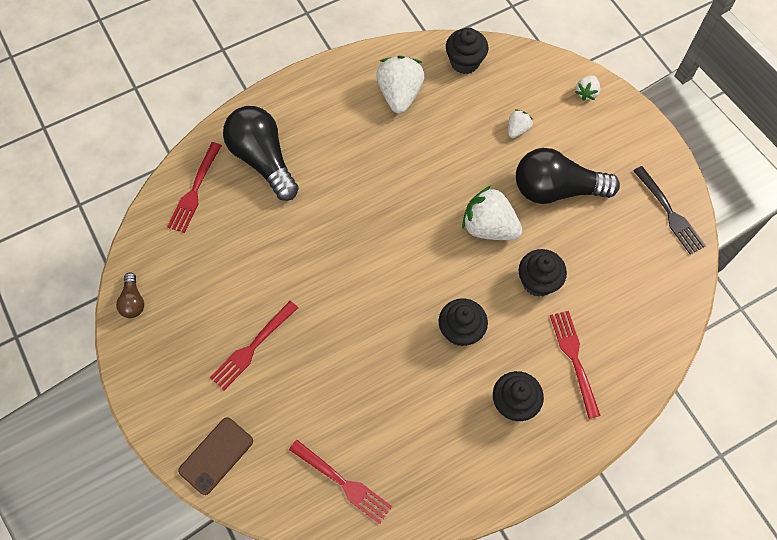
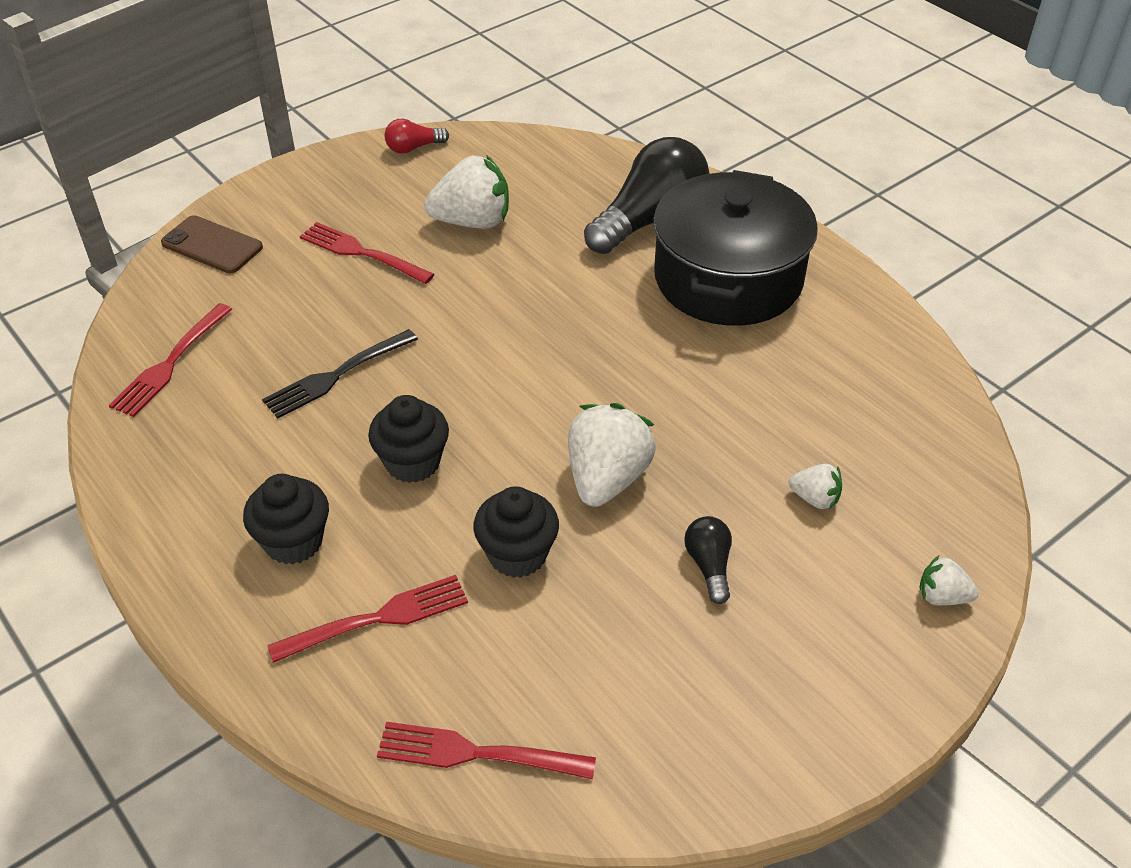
camera: 80 degrees right, 20 degrees down
(133, 301) = (413, 148): brown light bulb -> red light bulb
(195, 190) = (582, 169): red fork -> red fork (477, 753)
(332, 128) = (728, 278): none -> black pot
(399, 94) = (821, 342): white strawberry -> white strawberry (472, 222)
(465, 62) = (924, 413): black cupcake -> none
(556, 189) = (709, 566): black light bulb -> black light bulb, size x0.46
(669, 213) = (714, 759): black fork -> black fork (336, 375)

